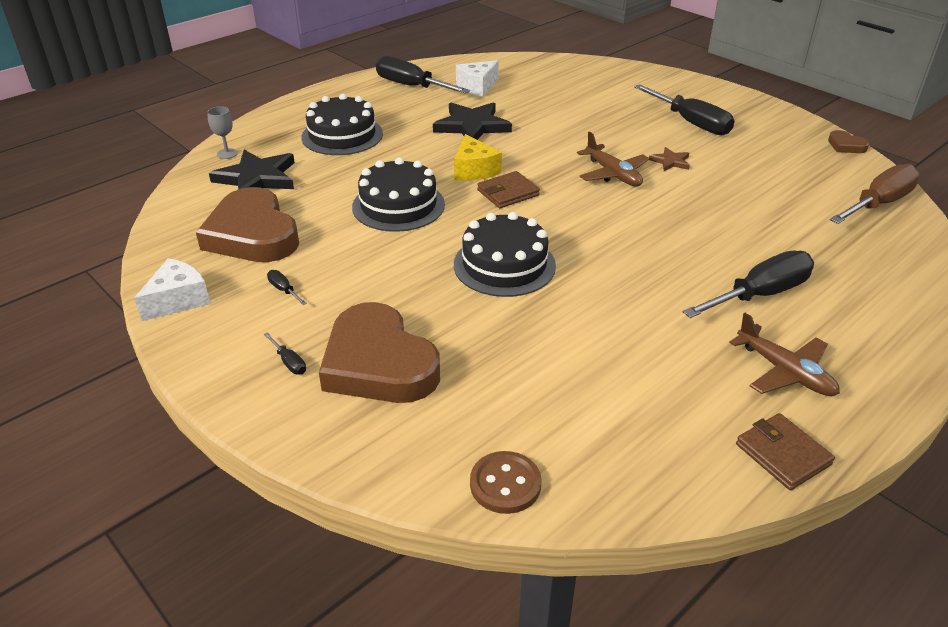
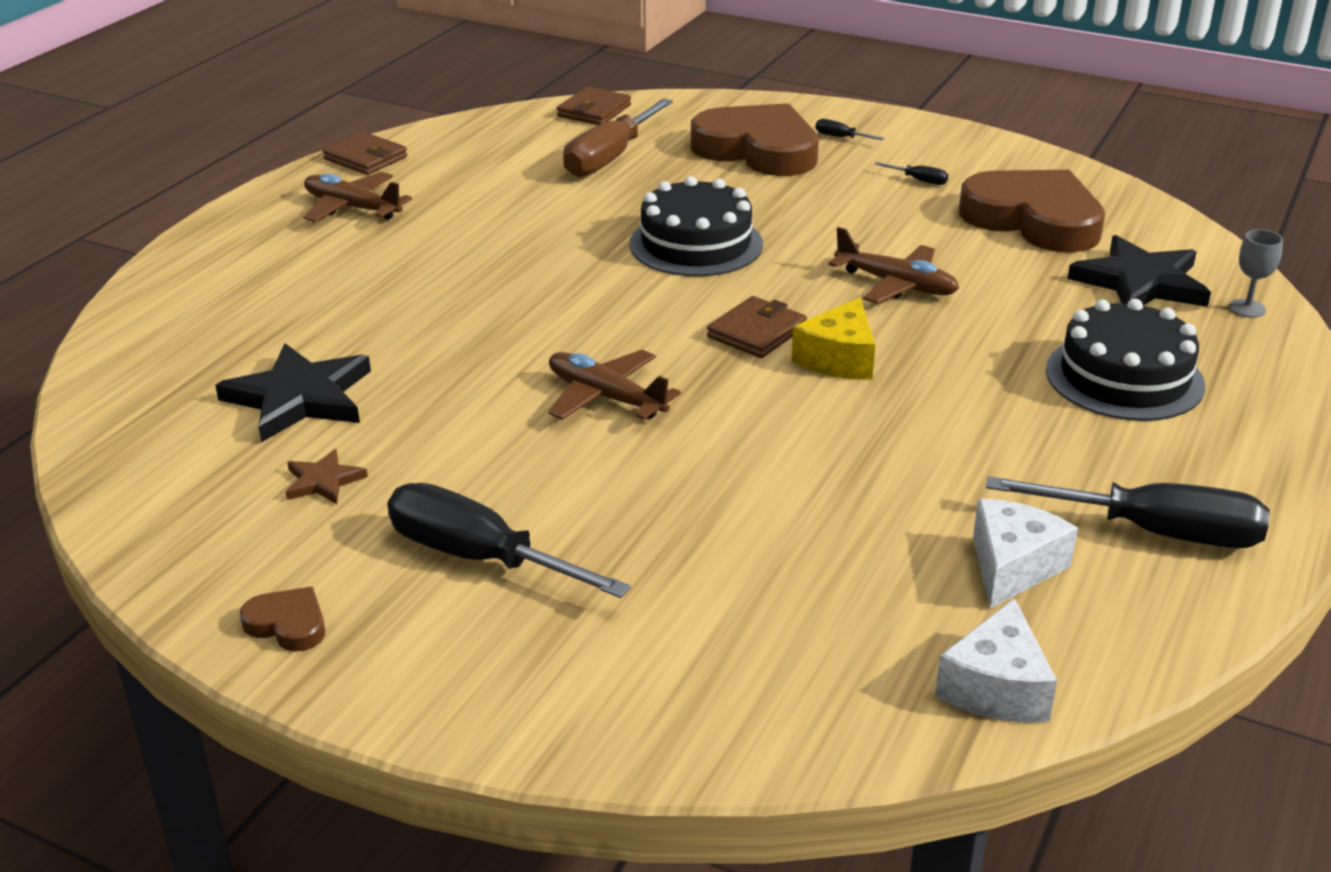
camera: 160 degrees right, 5 degrees down
(178, 300) = (1012, 156): white cheese -> white cheese (996, 687)
(398, 205) = (896, 285): black cake -> brown plane
(472, 126) = (922, 448): black star -> black star (300, 398)
(474, 170) = (839, 359): yellow cheese -> yellow cheese turned 120 degrees counterclockwise
(505, 484) = (594, 111): brown button -> brown wallet
(670, 161) = (509, 444): brown star -> brown star (323, 481)
(760, 294) = (369, 269): black screwdriver -> none
(845, 146) = (142, 562): brown heart -> brown heart (288, 624)
(878, 204) = (143, 431): brown screwdriver -> brown screwdriver (610, 158)

